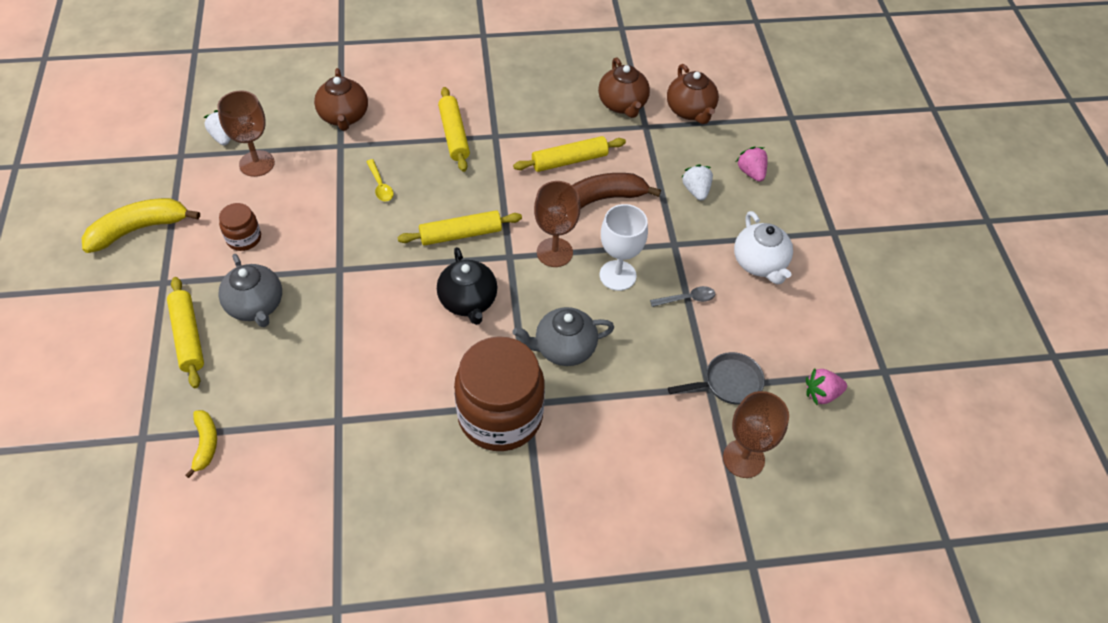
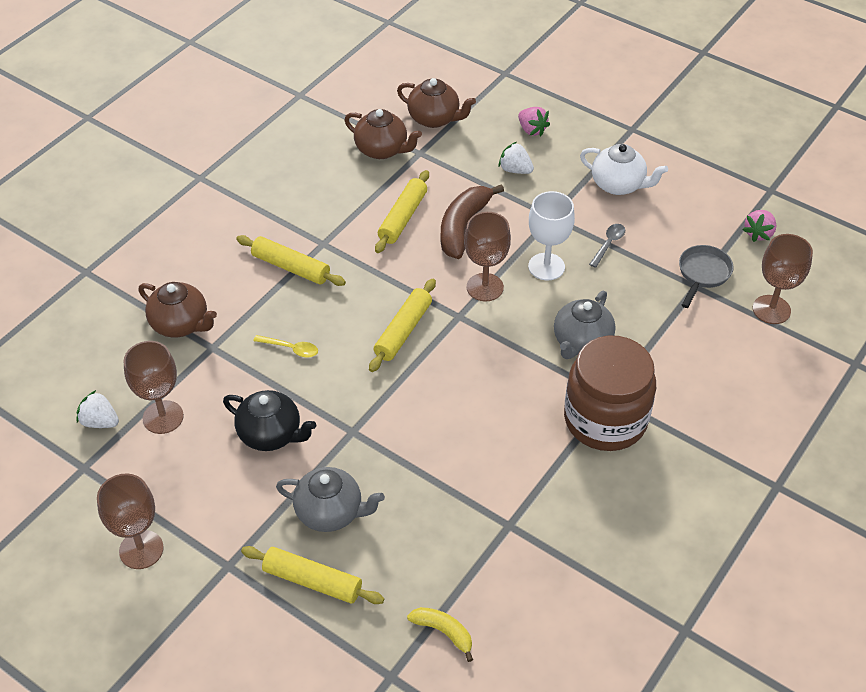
camera: 45 degrees left, 5 degrees down
(139, 229) = (141, 549): yellow banana -> brown goblet
(244, 238) = (242, 477): brown jar -> none
(468, 301) = (477, 369): black teapot -> black teapot (271, 434)
(751, 172) = (532, 130): pink strawberry -> pink strawberry turned 150 degrees counterclockwise

